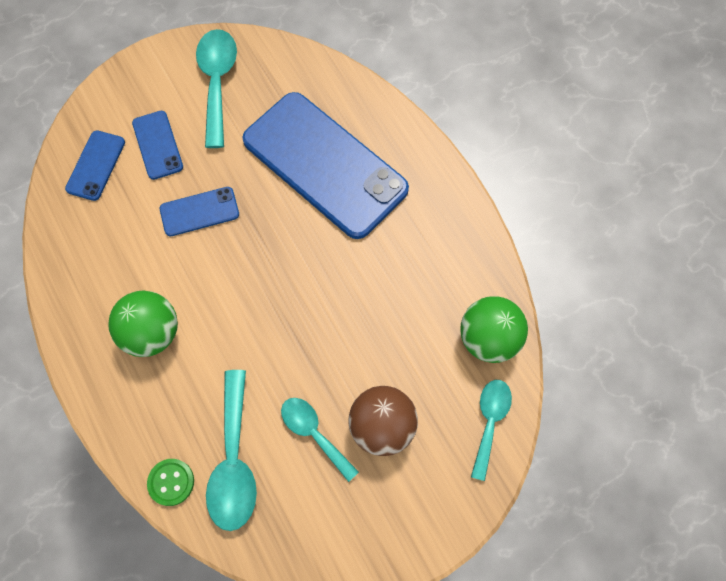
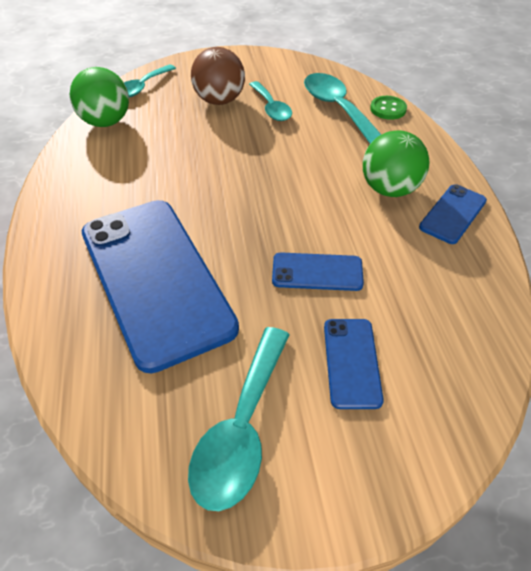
camera: 160 degrees left, 20 degrees down
(96, 165) = (440, 360): blue phone -> blue phone (453, 214)
(234, 461) = (337, 108): turquoise spoon -> turquoise spoon turned 45 degrees counterclockwise

